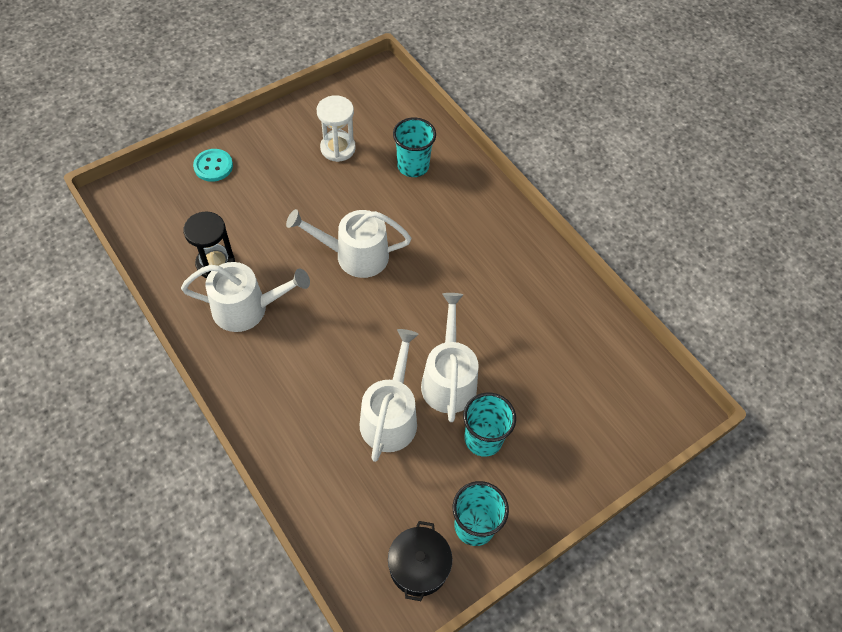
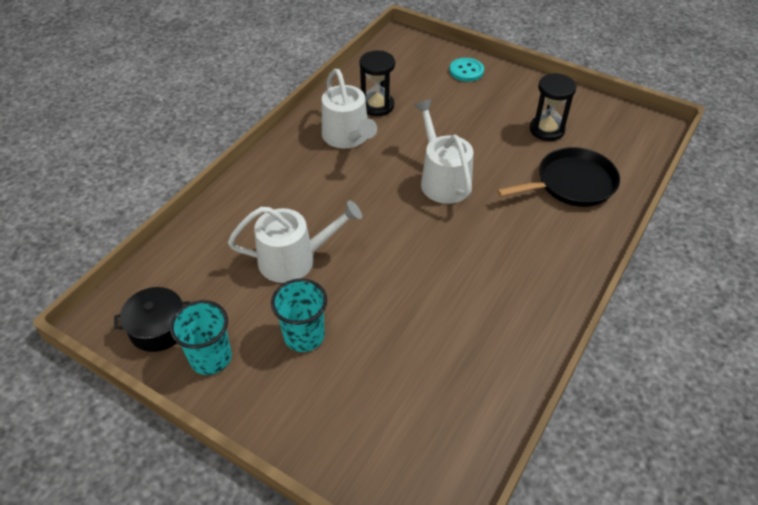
camera: 70 degrees right, 10 degrees down
(338, 148) = (547, 130): white hourglass -> black hourglass
(413, 166) = (572, 183): turquoise cup -> black pan
(448, 379) = (354, 288): white watering can -> none

